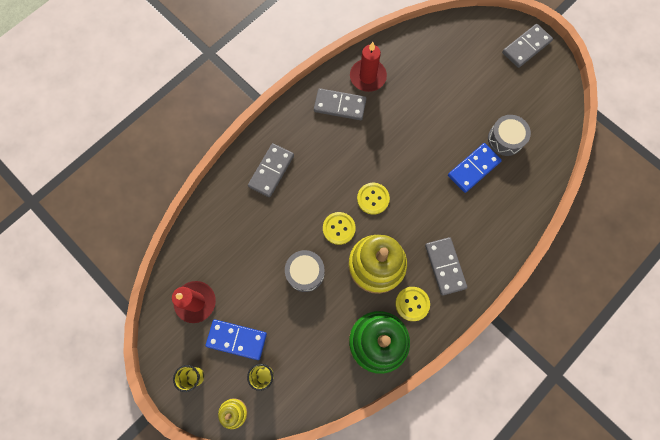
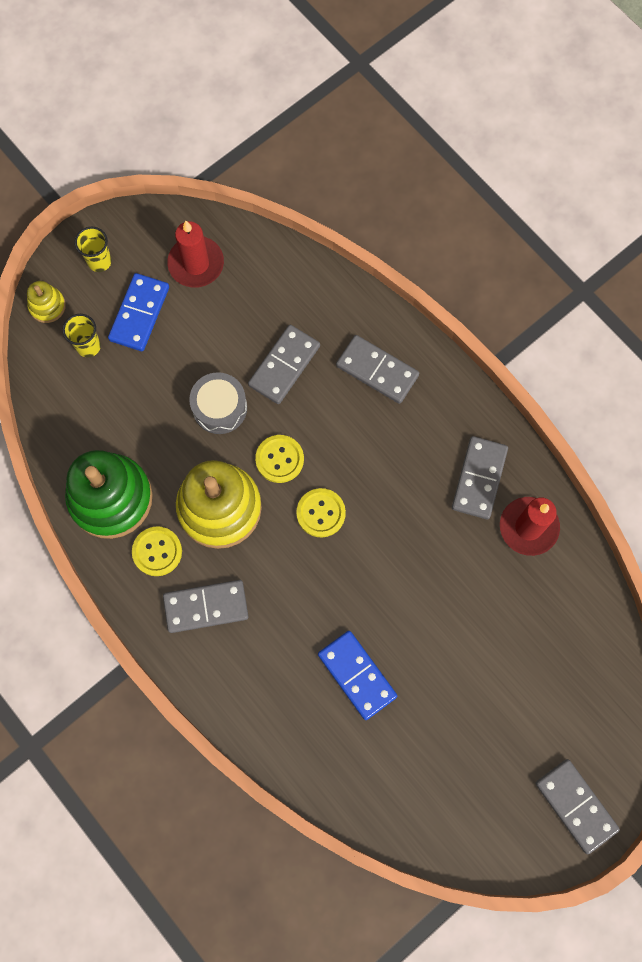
camera: 95 degrees right, 0 degrees up
(271, 231) = (284, 366): none -> grey domino
(505, 139) = (404, 737): grey drum -> none

